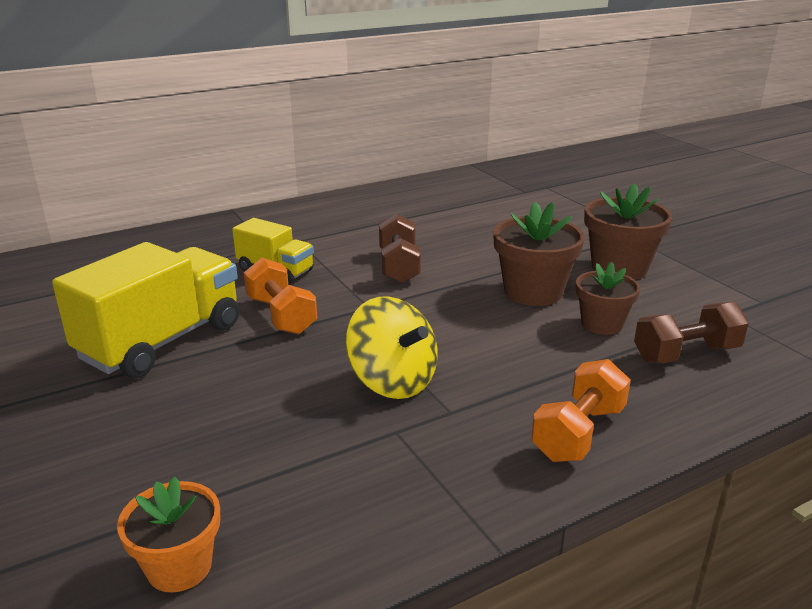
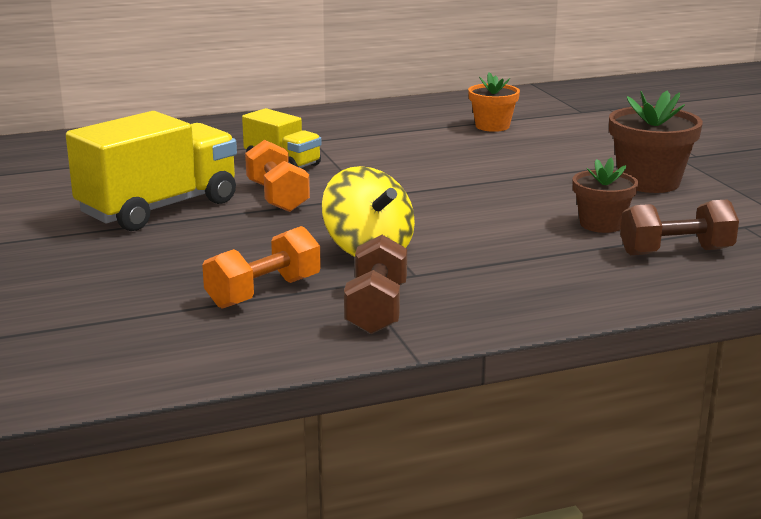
camera: 10 degrees right, 5 degrees down
(179, 566) = (145, 345): orange flower pot -> orange flower pot (492, 126)
(398, 266) = (410, 167): brown dumbbell -> brown dumbbell (376, 309)
(533, 292) = (543, 195): brown flower pot -> none
(578, 433) = (530, 297): orange dumbbell -> orange dumbbell (264, 292)

